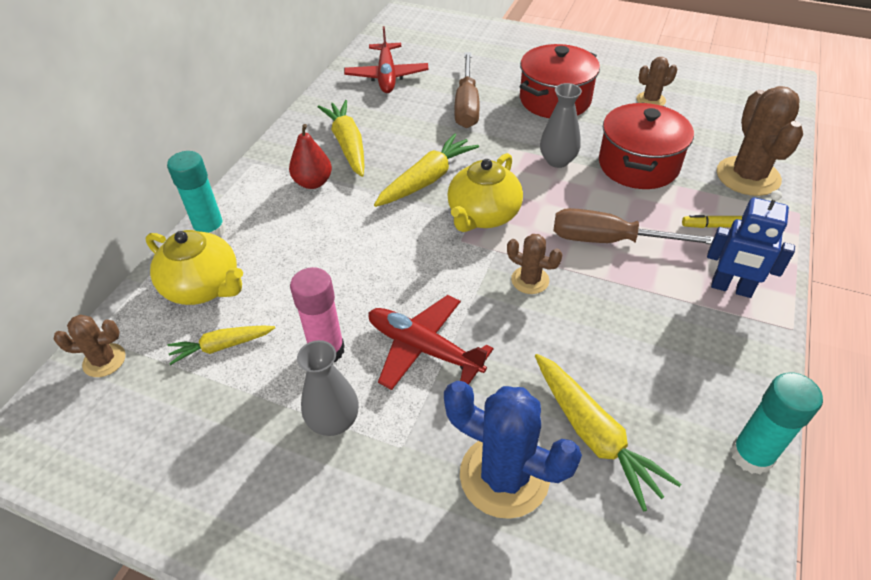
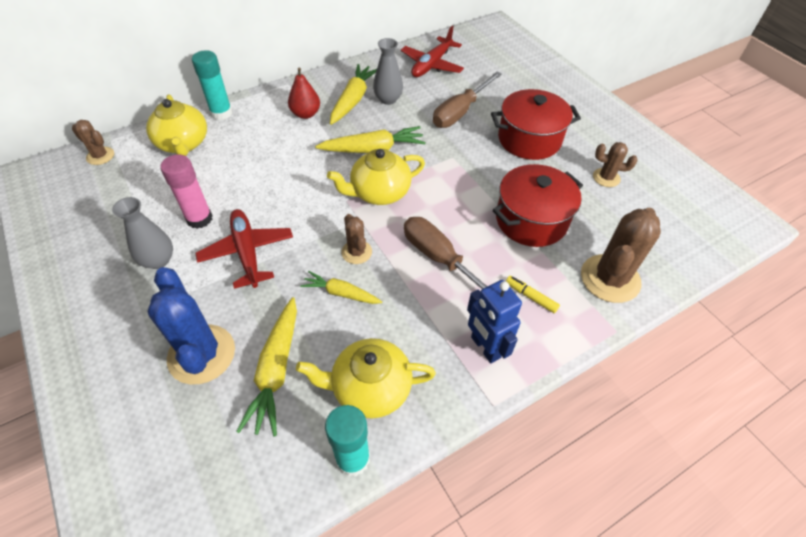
camera: 35 degrees right, 5 degrees up
(222, 346) = (155, 183): yellow carrot -> yellow carrot (341, 293)
(557, 161) = (475, 184): grey vase -> grey vase (388, 99)
(690, 387) = (370, 388): none -> yellow teapot

